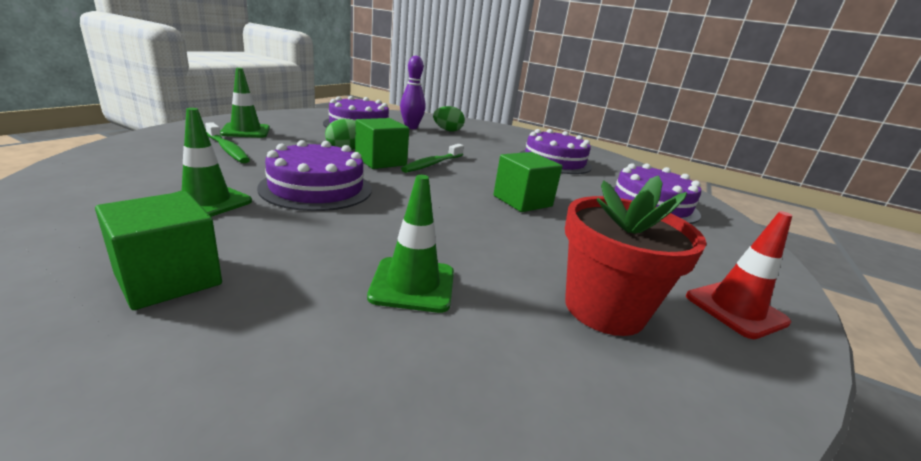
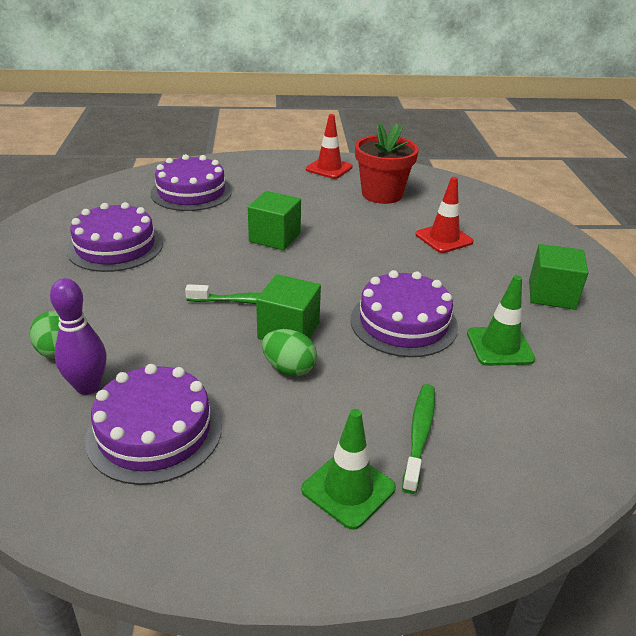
camera: 120 degrees left, 10 degrees up
(413, 284) = (444, 238): green traffic cone -> red traffic cone

